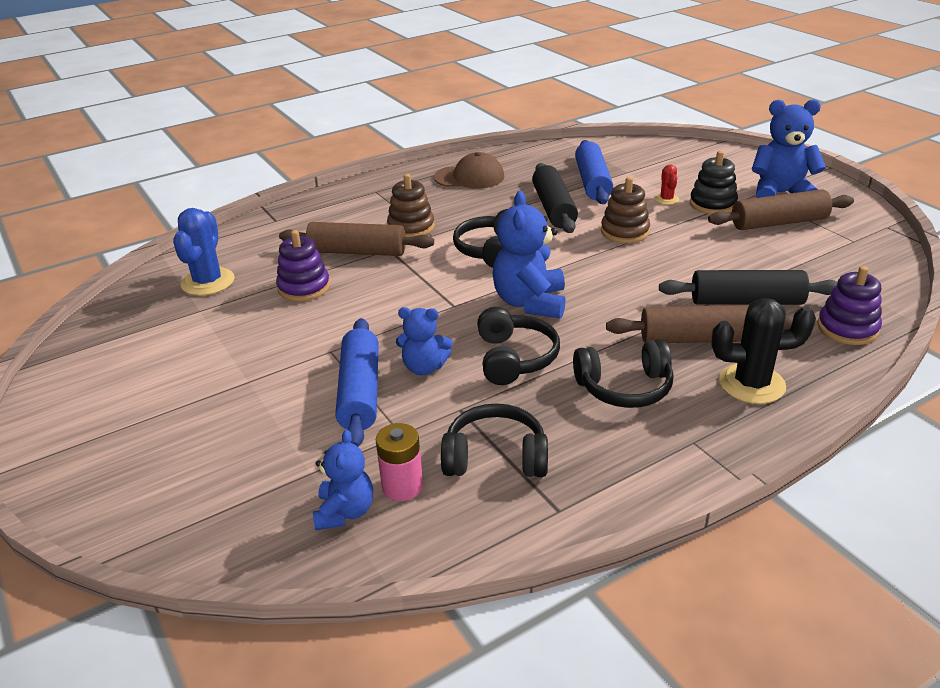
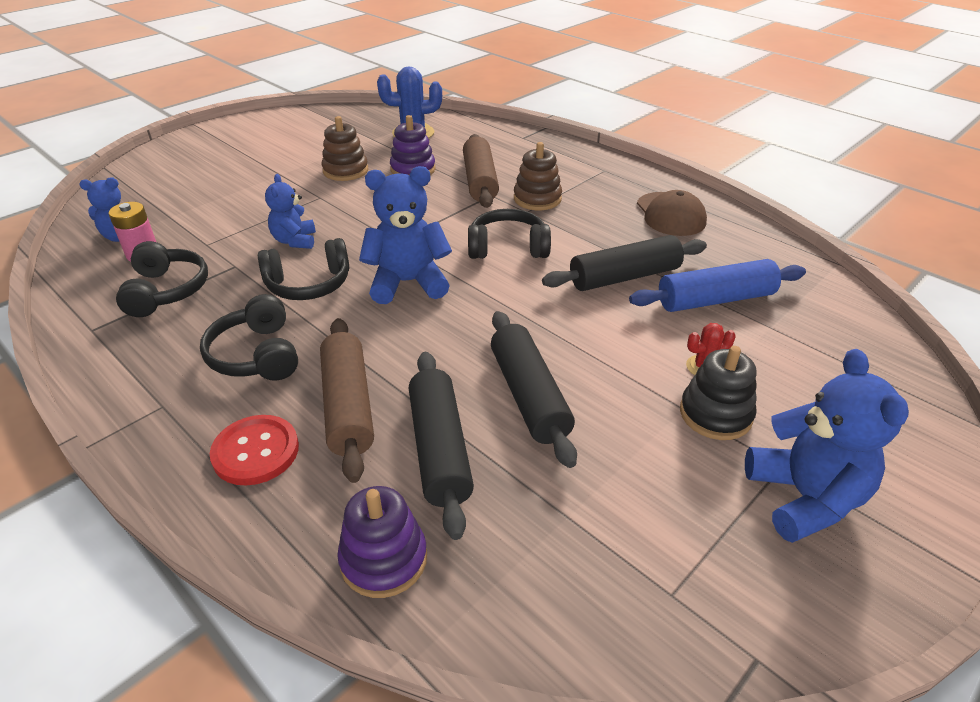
camera: 75 degrees right, 5 degrees up
(360, 392) = (262, 218): blue rolling pin -> none
(625, 232) = (589, 335): brown stacking toy -> brown stacking toy (345, 170)
(691, 262) = (529, 396): none -> black rolling pin
(751, 384) = (256, 451): black cactus -> red button
(779, 222) = (692, 492): brown rolling pin -> none

